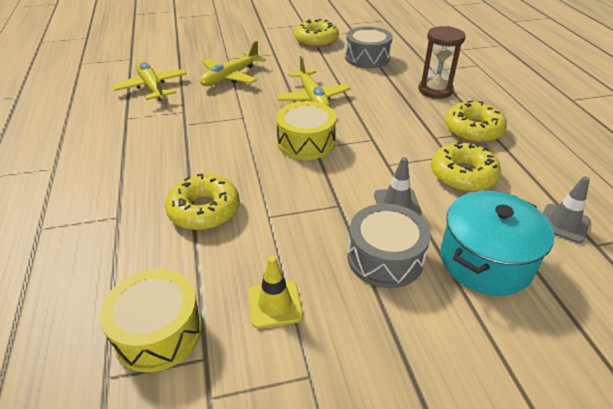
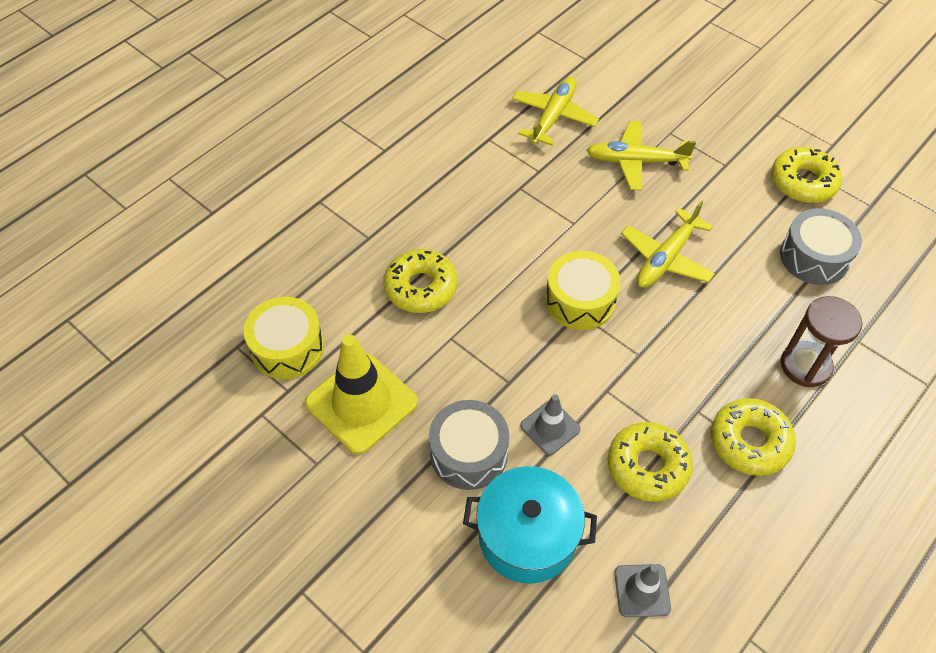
camera: 55 degrees right, 15 degrees up
(275, 304) = (361, 403): yellow traffic cone -> yellow traffic cone, size x1.90

